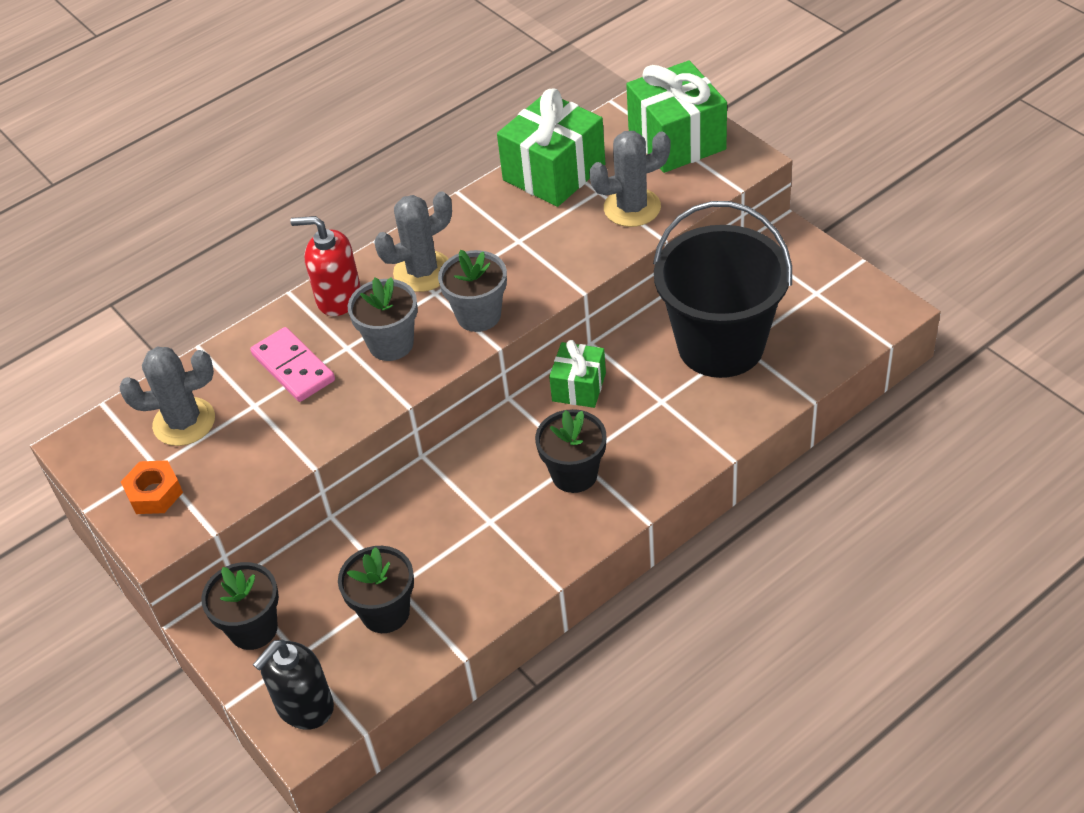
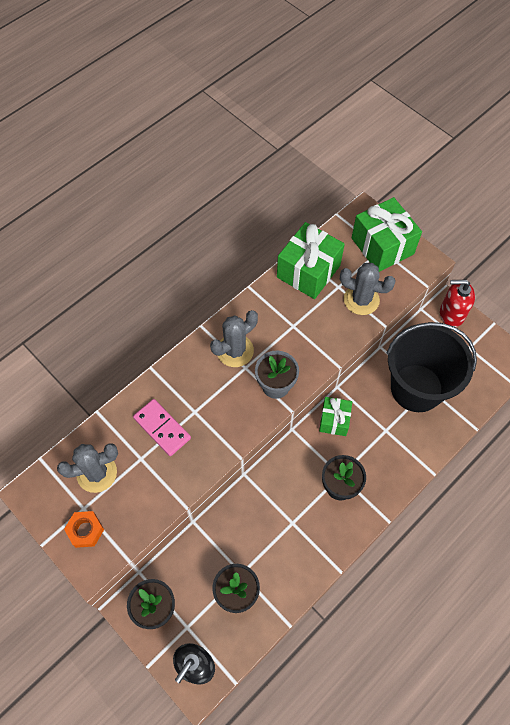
camera: 10 degrees left, 15 degrees up
(338, 297) = (183, 372): red soap dispenser -> red soap dispenser (451, 314)
(391, 344) = (223, 409): grey flower pot -> none
(632, 208) = (361, 300): grey cactus -> grey cactus turned 45 degrees clockwise

